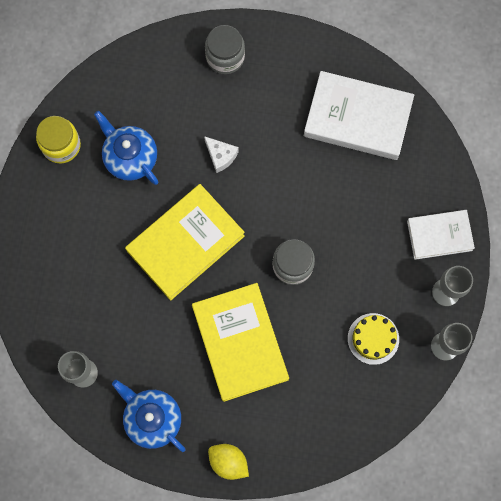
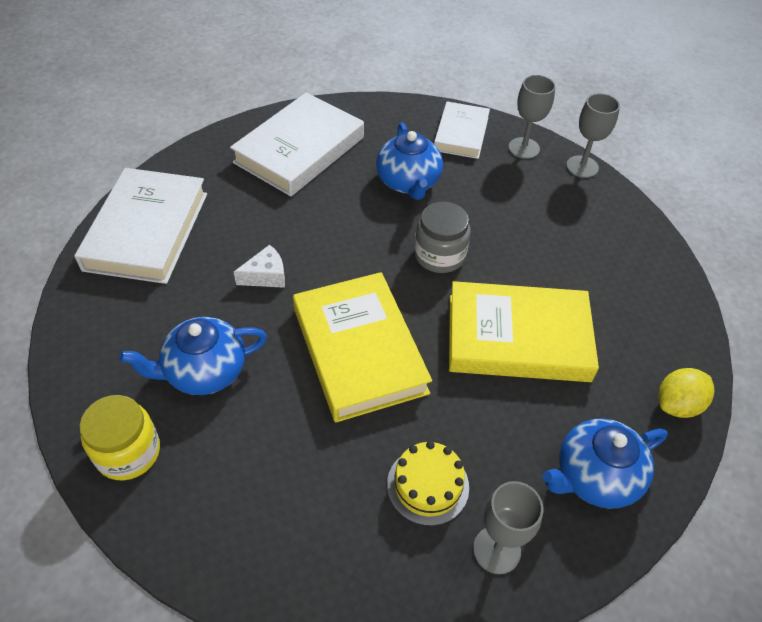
camera: 70 degrees left, 25 degrees down
(225, 57) = (147, 231): grey jar -> white book
(359, 215) = (408, 182): none -> blue teapot
(373, 338) = (555, 216): yellow cake -> yellow cake (428, 485)

